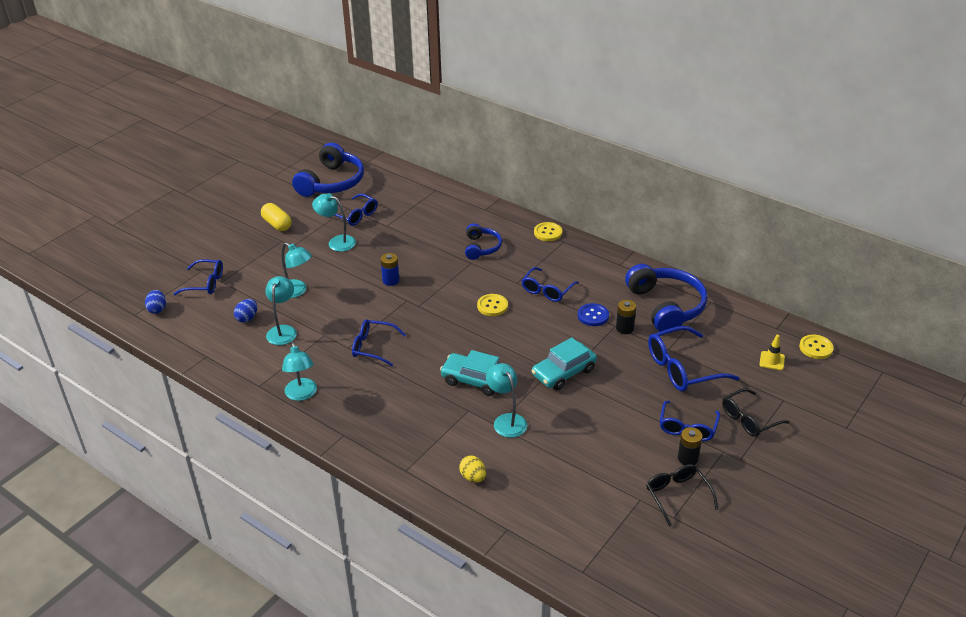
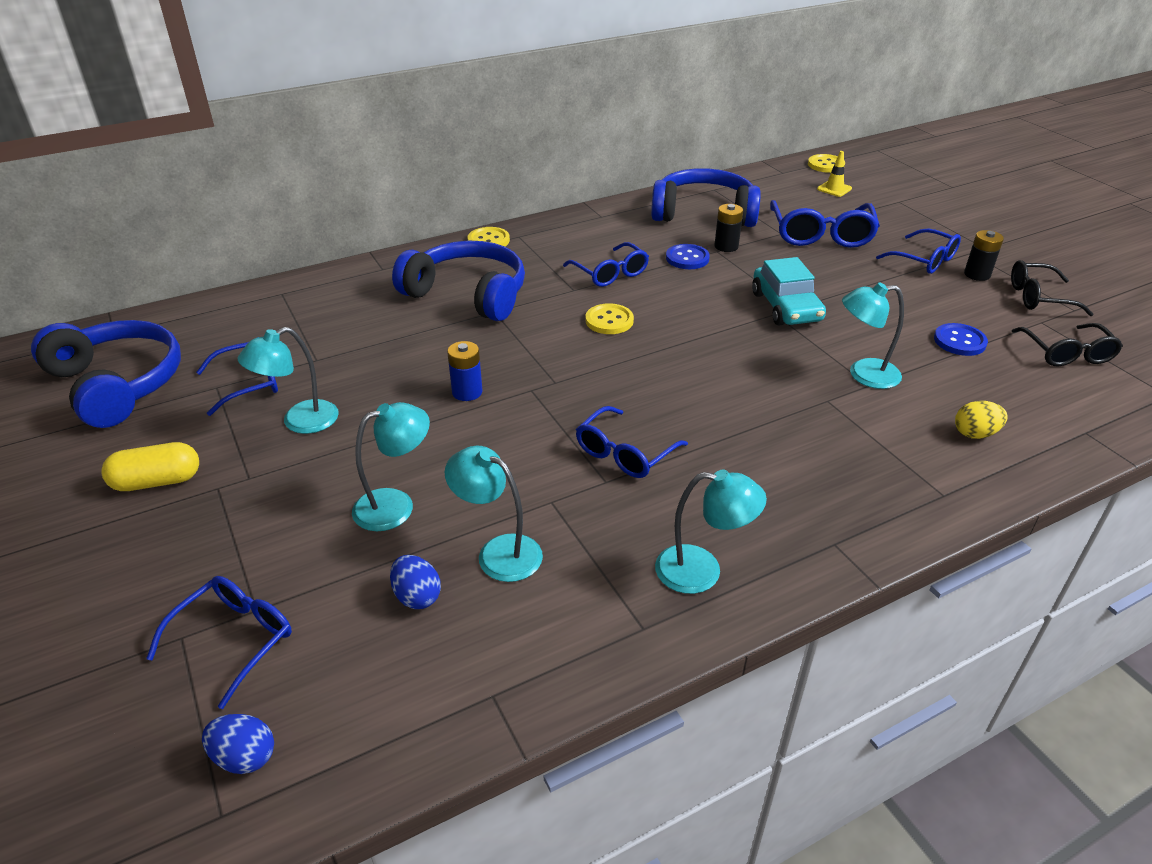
camera: 65 degrees left, 0 degrees up
(475, 380) = (764, 377): turquoise car -> none
(481, 247) = (468, 294): blue headphones -> blue headphones, size x1.76
(579, 459) = (959, 341): none -> blue button
(749, 419) = (923, 225): black glasses -> black glasses (1067, 353)

